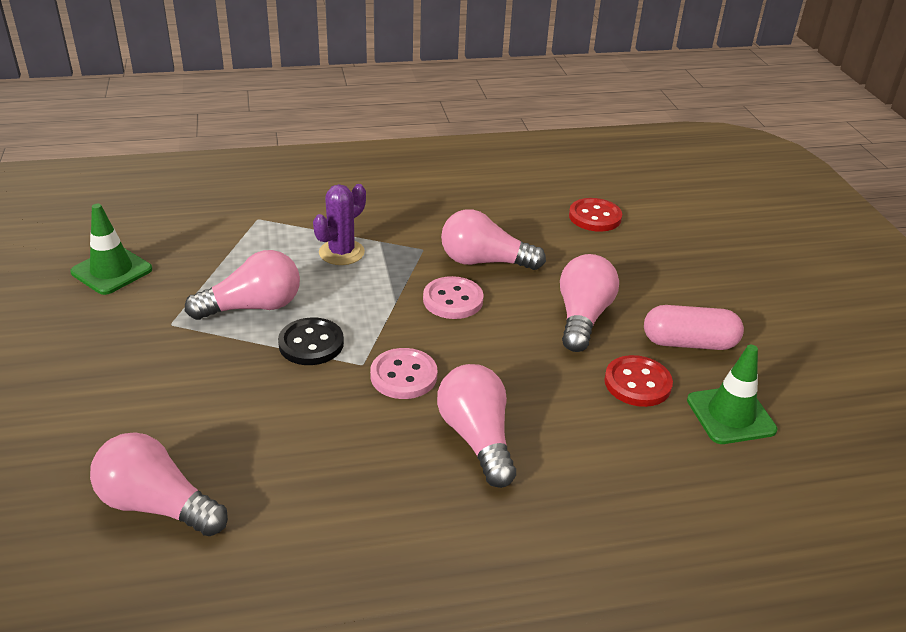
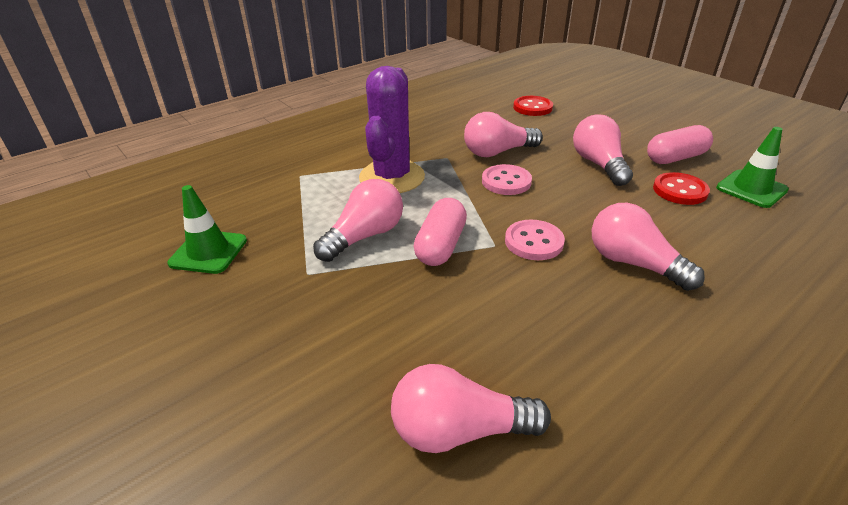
camera: 25 degrees left, 0 degrees up
(311, 344) = (441, 245): black button -> pink capsule
(341, 252) = (392, 177): purple cactus -> purple cactus, size x1.69

